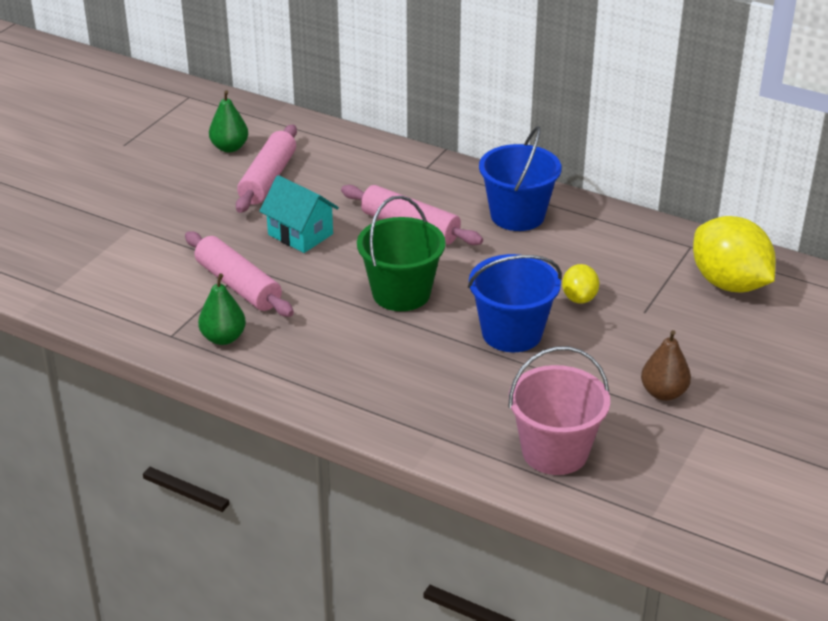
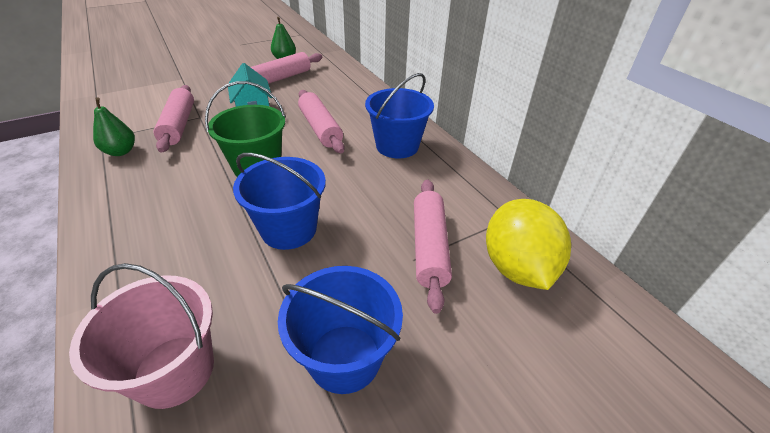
camera: 30 degrees right, 5 degrees up
(579, 298) = (372, 223): yellow lemon -> none
(647, 297) = (429, 247): none -> pink rolling pin
(663, 393) = (344, 358): brown pear -> blue bucket

